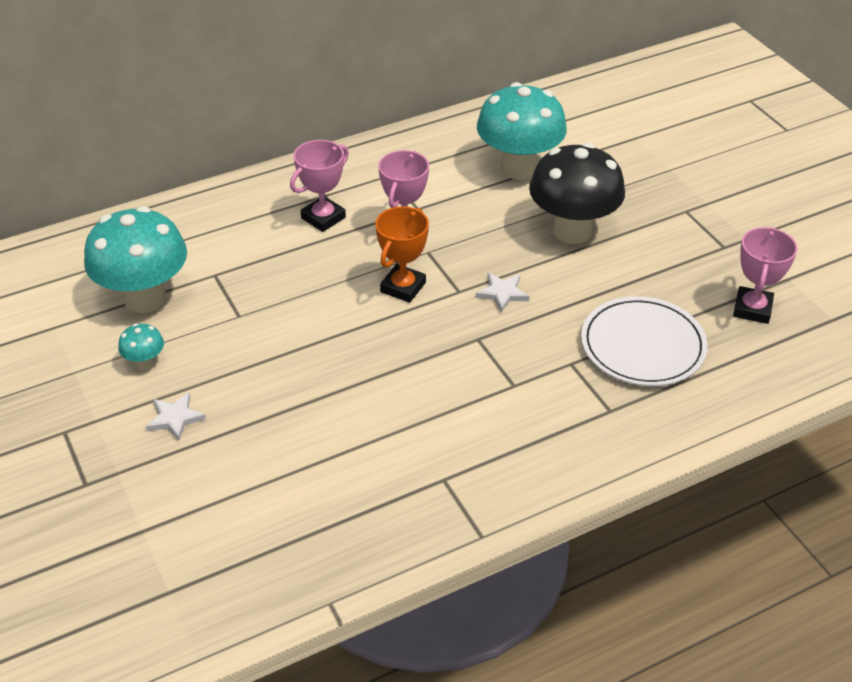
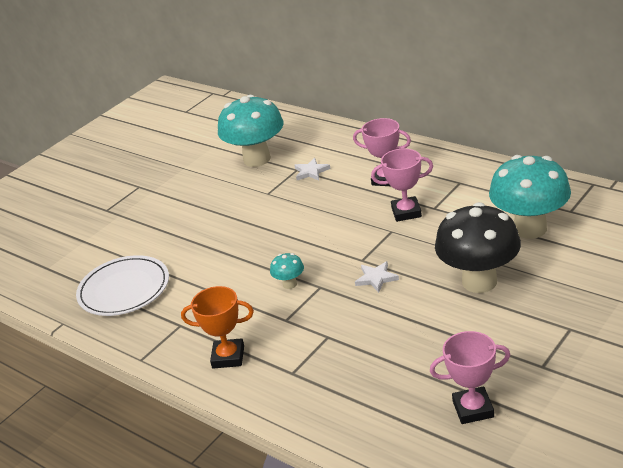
camera: 70 degrees right, 10 degrees down
(145, 363) = (205, 184): turquoise mushroom -> turquoise mushroom (289, 284)
(175, 418) = (169, 212): white star -> white star (311, 172)
(403, 287) = (345, 237): orange trophy -> orange trophy (228, 357)
(643, 345) = (375, 364): white plate -> white plate (124, 289)

